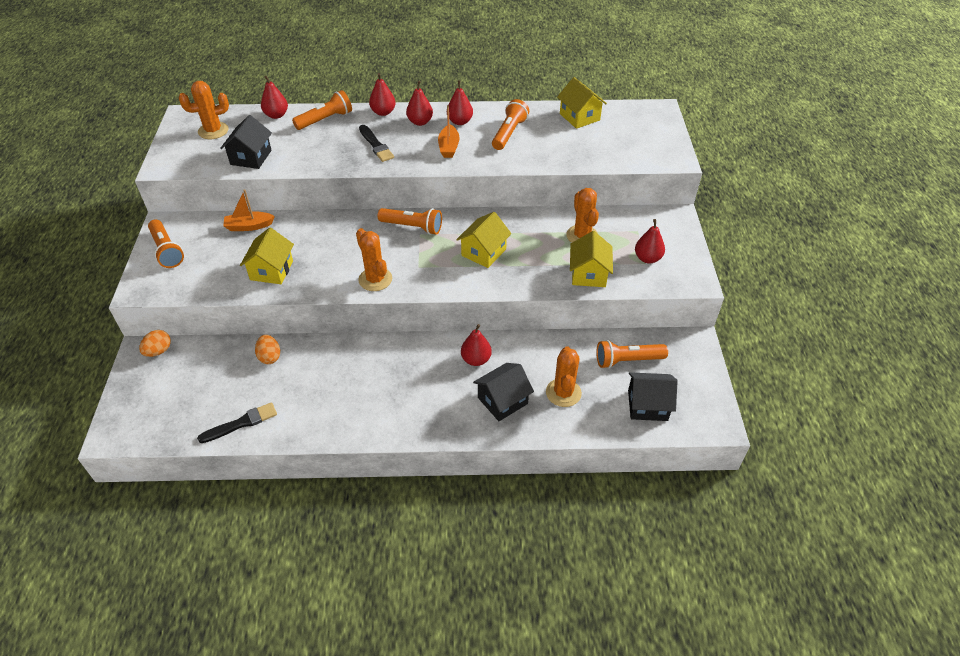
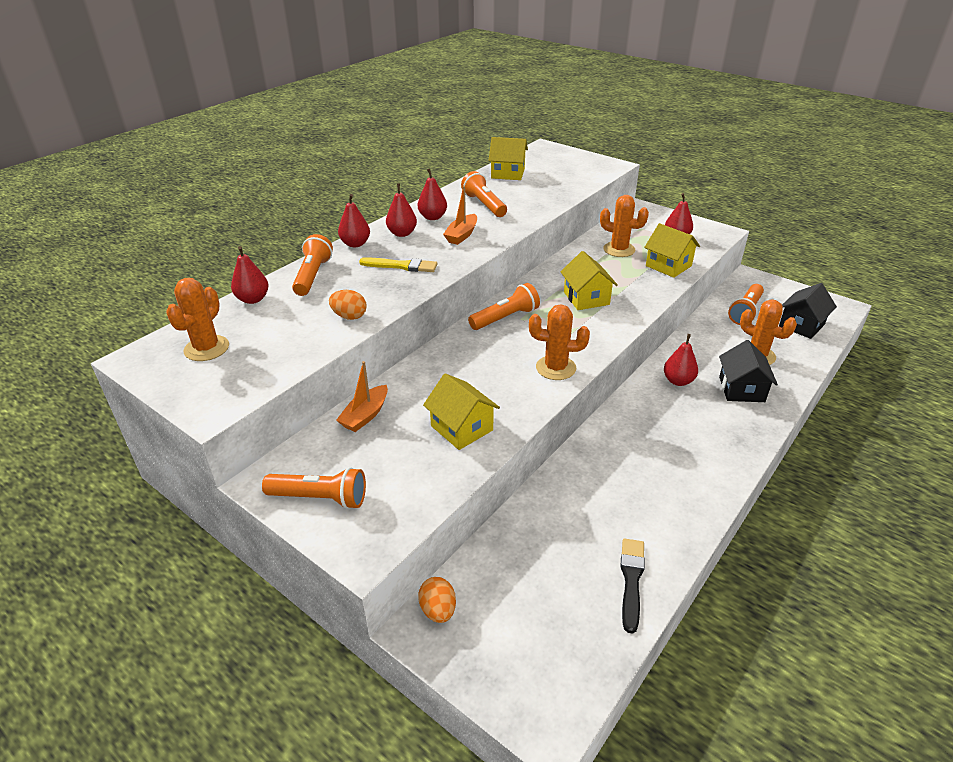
camera: 50 degrees left, 10 degrees down
(251, 157) = (301, 341): black house -> none
(270, 357) = (546, 513): orange egg -> orange egg (349, 316)
(376, 145) = (401, 266): black brush -> yellow brush
(449, 147) = (462, 235): orange boat -> orange boat turned 75 degrees clockwise

